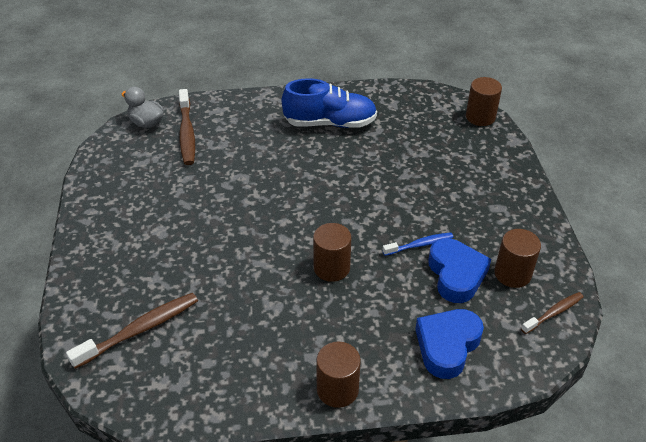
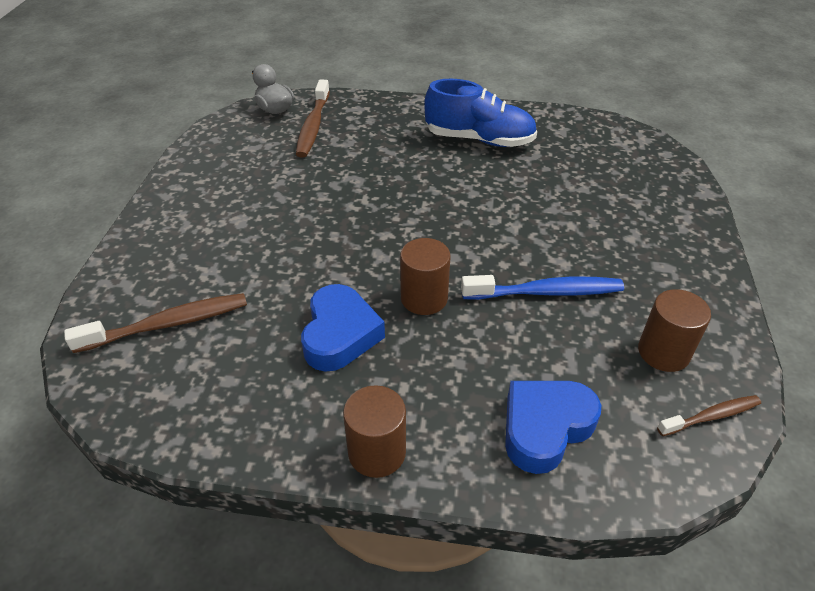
camera: 15 degrees right, 0 degrees up
(420, 245) = (546, 292): blue toothbrush -> blue toothbrush, size x1.65
(456, 275) = (584, 338): blue heart -> blue heart (340, 334)
(480, 117) = (668, 160): brown cylinder -> none

